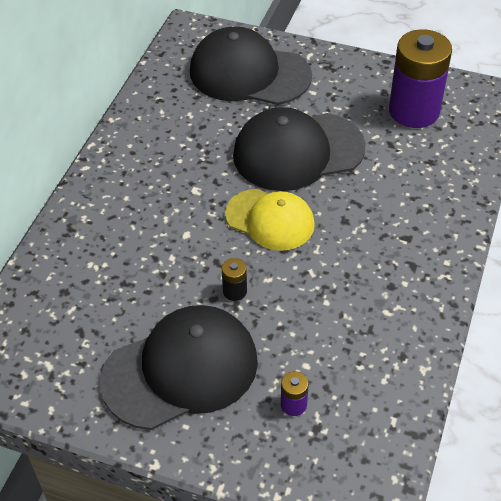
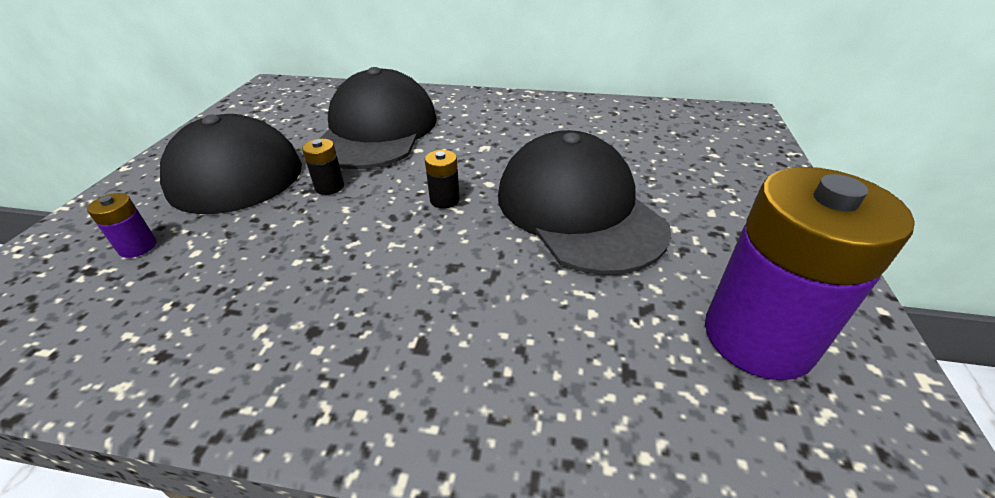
camera: 80 degrees right, 10 degrees down
(249, 73) = (704, 158): black cap -> black cap (377, 130)
(270, 220) = (444, 200): yellow cap -> black battery

